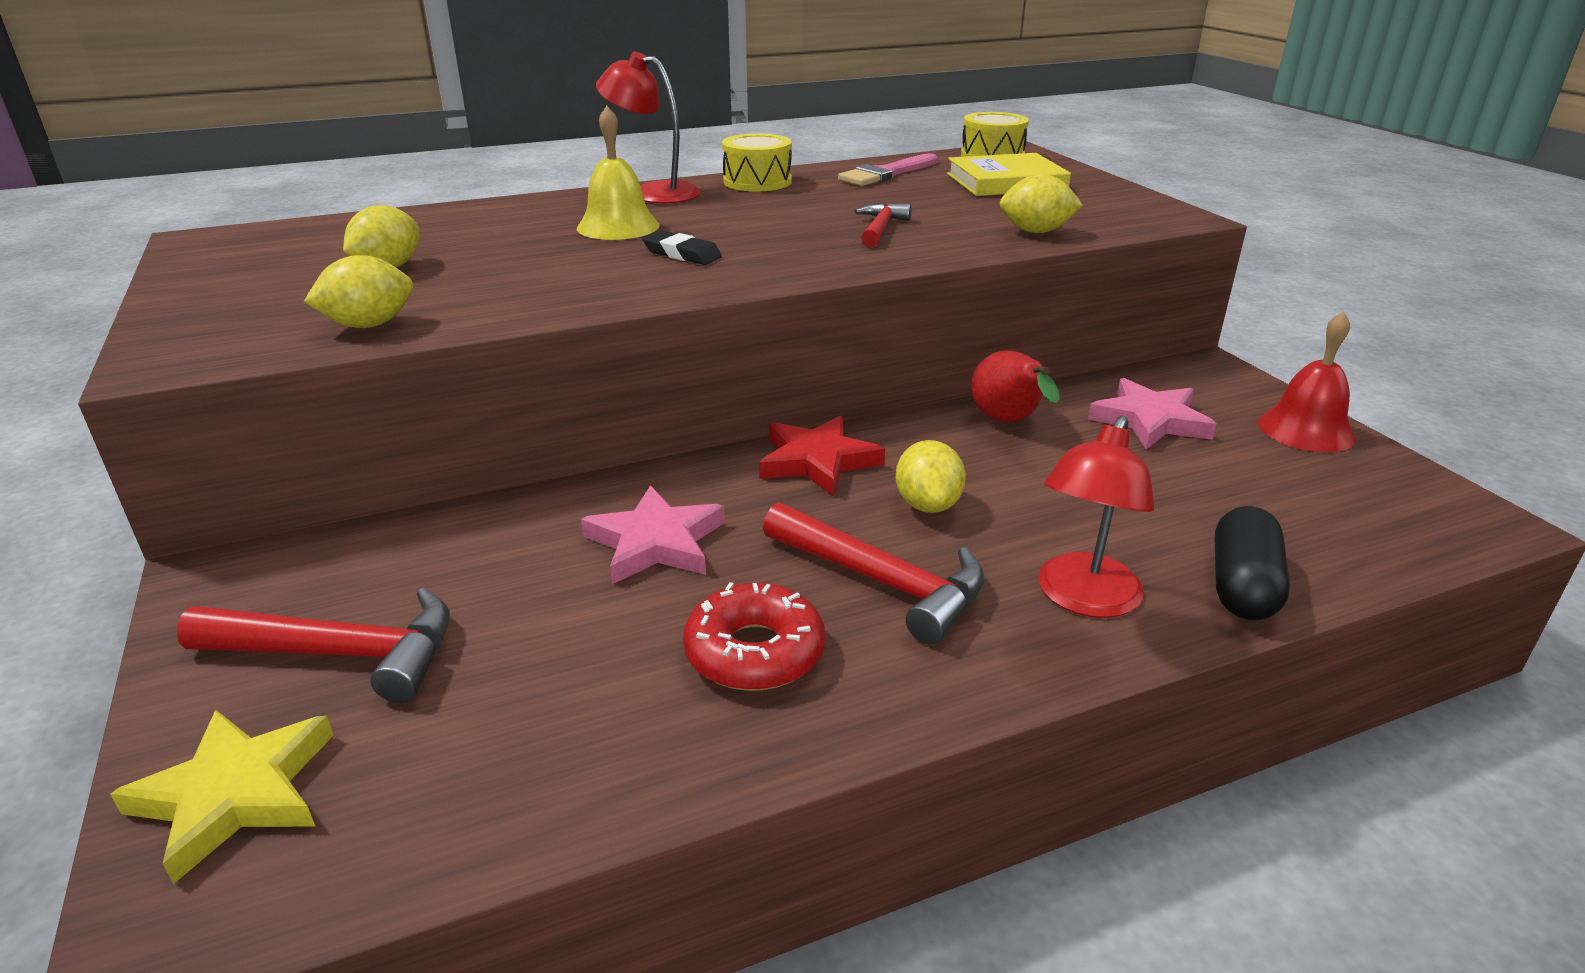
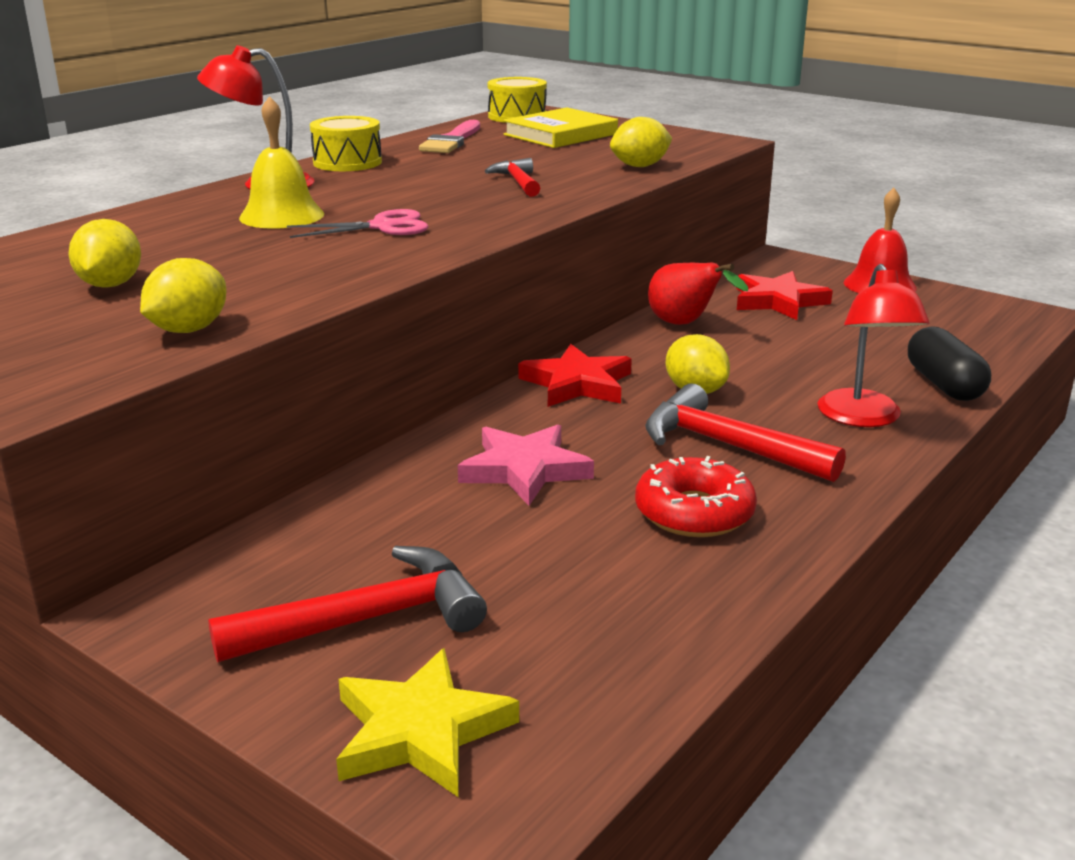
camera: 30 degrees left, 5 degrees down
(682, 254) = (382, 226): black eraser -> pink scissors
(883, 582) = (726, 446): red hammer -> red hammer turned 150 degrees counterclockwise
(1150, 420) = (778, 301): pink star -> red star

